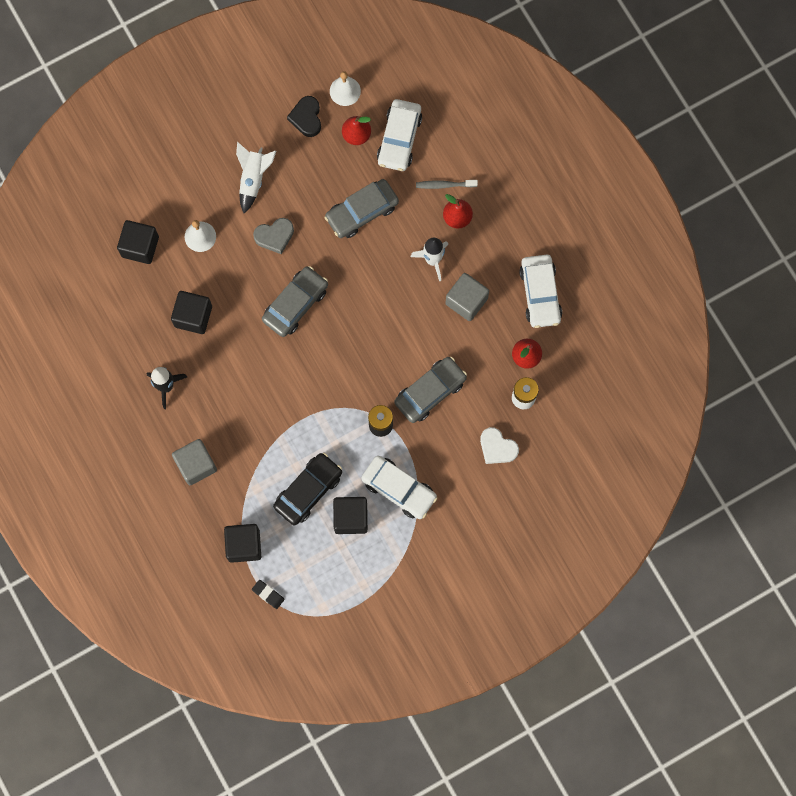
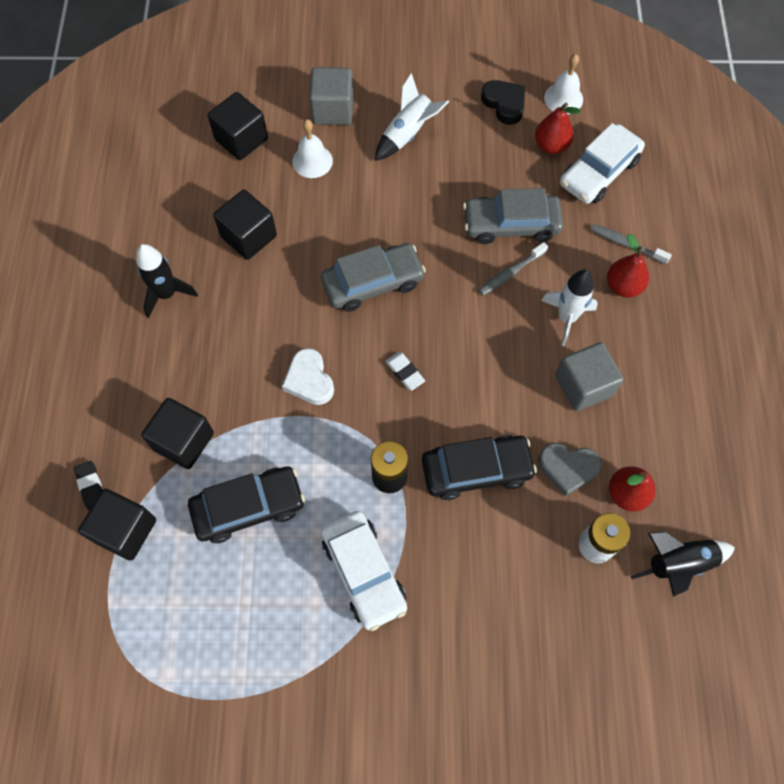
camera: 30 degrees right, 10 degrees down
(196, 465) = (137, 399): grey cube -> grey cube (333, 110)
(268, 594) = (111, 613): black eraser -> black eraser (91, 486)
(274, 236) = (395, 201): grey heart -> grey heart (567, 468)
(306, 118) = (504, 104): black heart -> black heart turned 120 degrees clockwise
(351, 353) = (405, 372): none -> white eraser
(351, 517) = (279, 574): black cube -> black cube (183, 441)
(380, 248) = (510, 273): none -> grey toothbrush
(430, 392) = (476, 470): grey car -> black car
(497, 448) = (525, 592): white heart -> white heart (309, 380)
(540, 294) = (684, 426): white car -> none
(575, 382) = (678, 564): none -> black rocket

